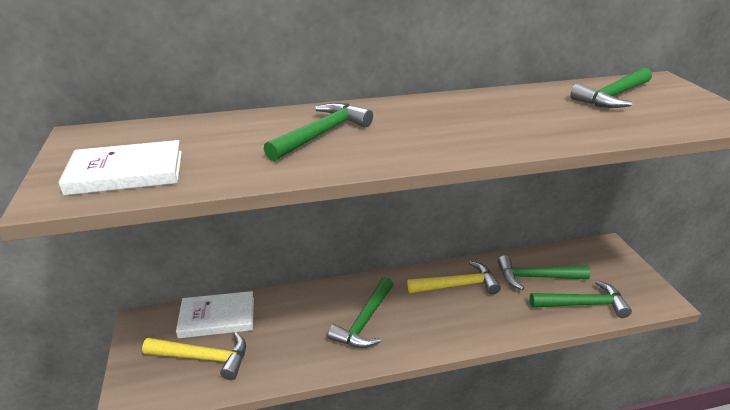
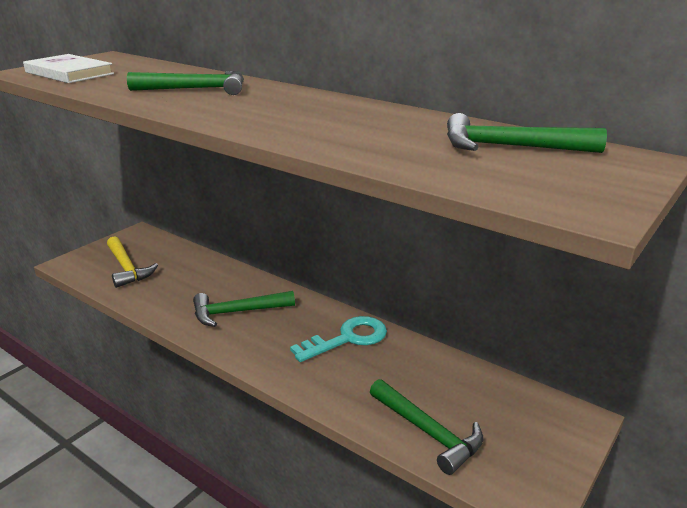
camera: 50 degrees right, 5 degrees down
(217, 317) = (171, 254): white book -> none
(457, 285) = (347, 338): yellow hammer -> turquoise key
(536, 277) = (430, 382): green hammer -> none

